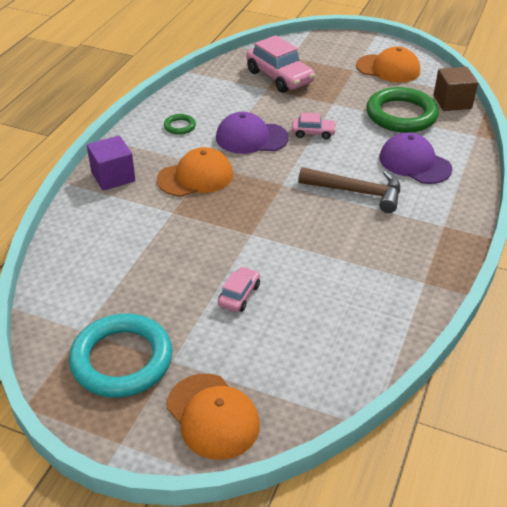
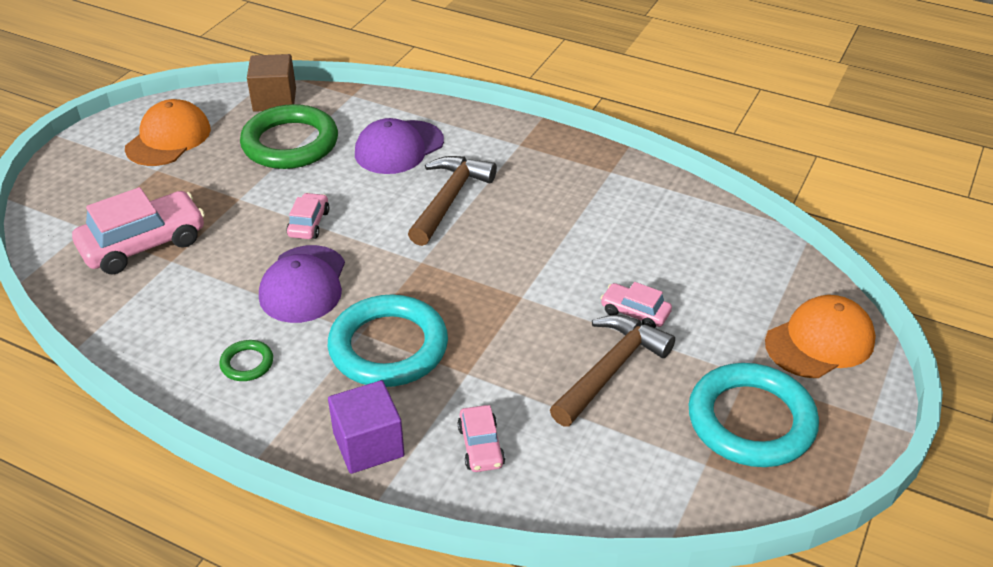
camera: 85 degrees left, 0 degrees up
(108, 221) = (481, 446): none -> pink car
(176, 281) = (610, 370): none -> brown hammer
(195, 177) = (388, 347): orange cap -> turquoise ring

